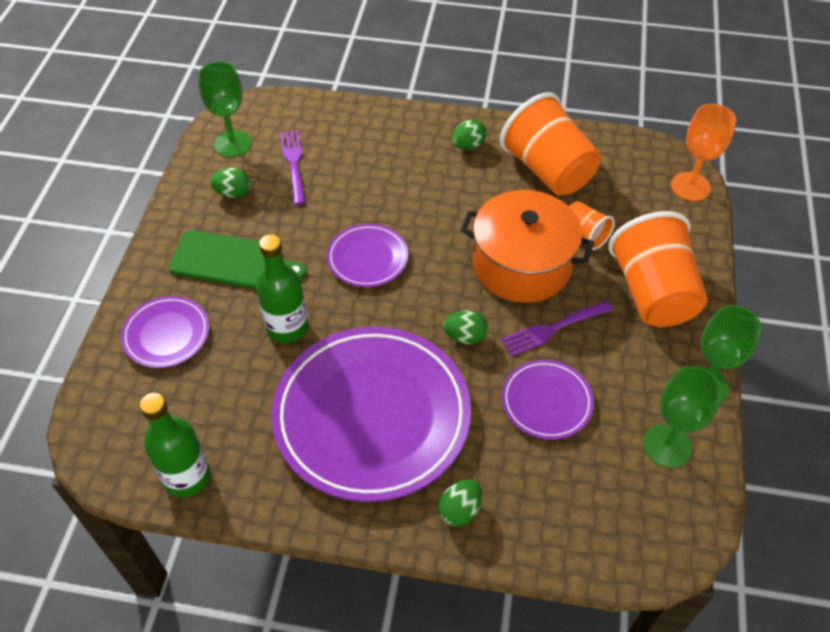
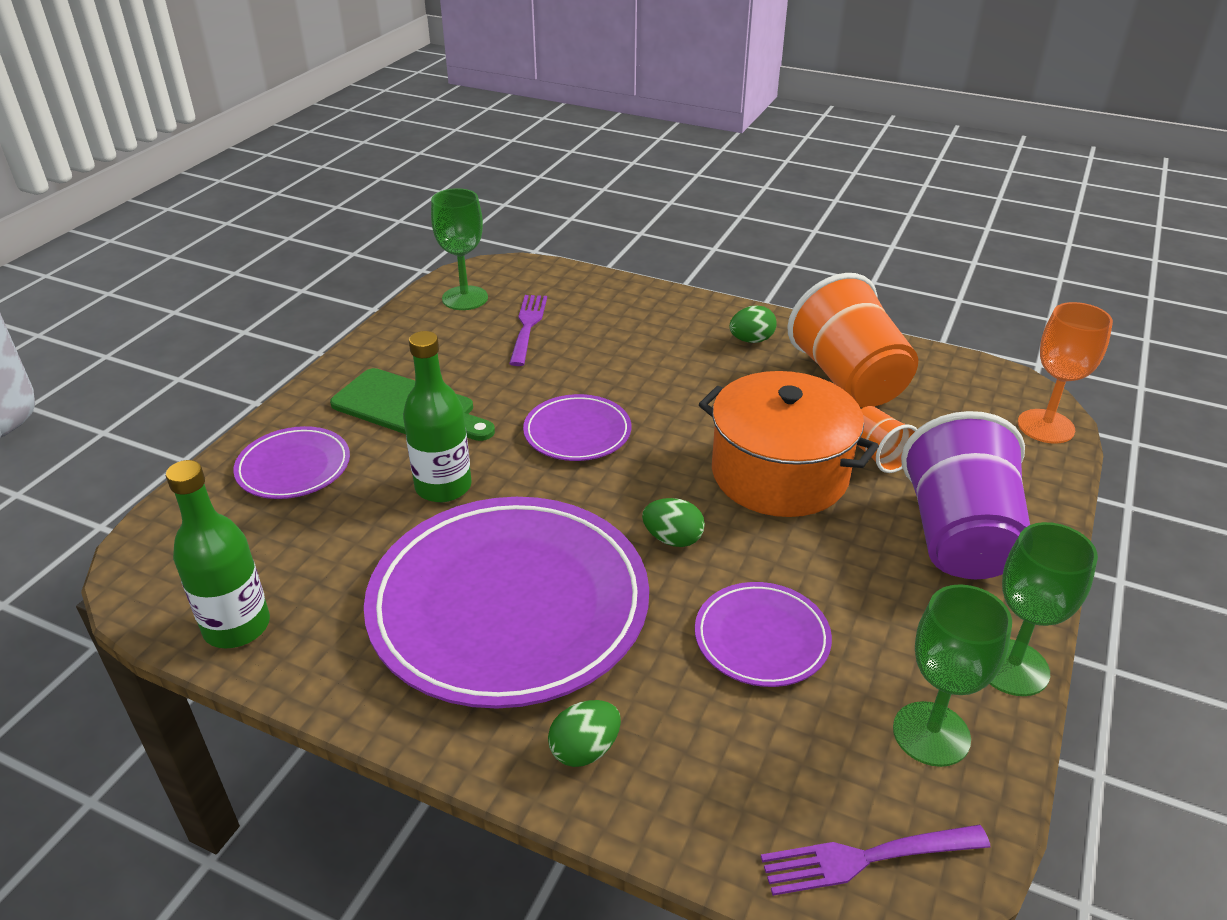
camera: 15 degrees right, 15 degrees down
(233, 193) = (443, 343): green egg -> none
(554, 328) = (801, 552): purple fork -> purple fork (867, 857)
(652, 293) = (958, 537): orange cup -> purple cup

